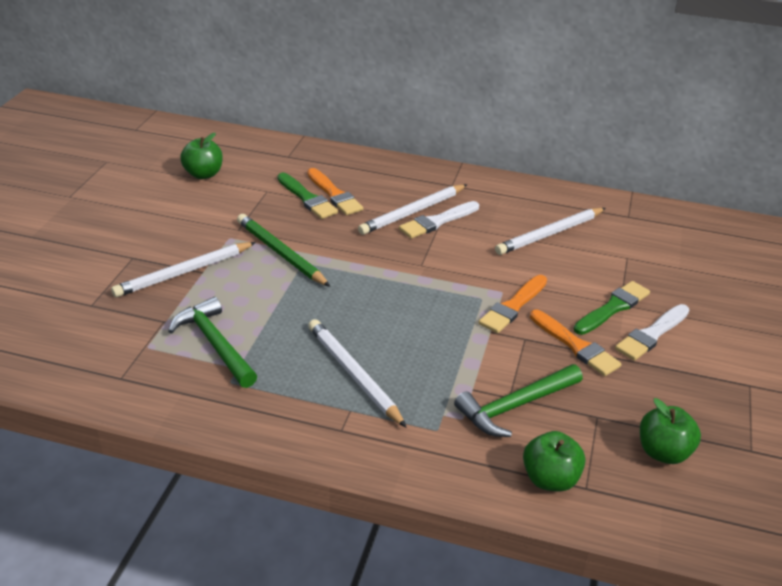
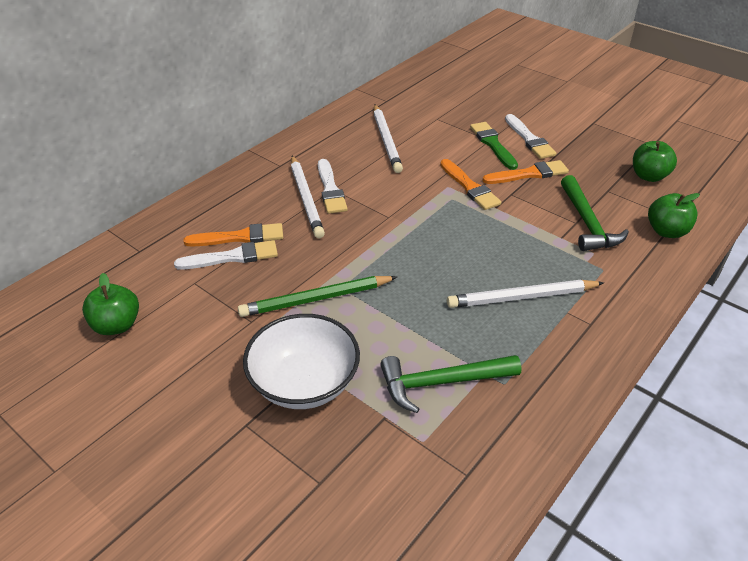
camera: 65 degrees left, 5 degrees up
(184, 272) = (304, 383): white pencil -> white bowl
(307, 198) = (232, 257): green brush -> white brush

